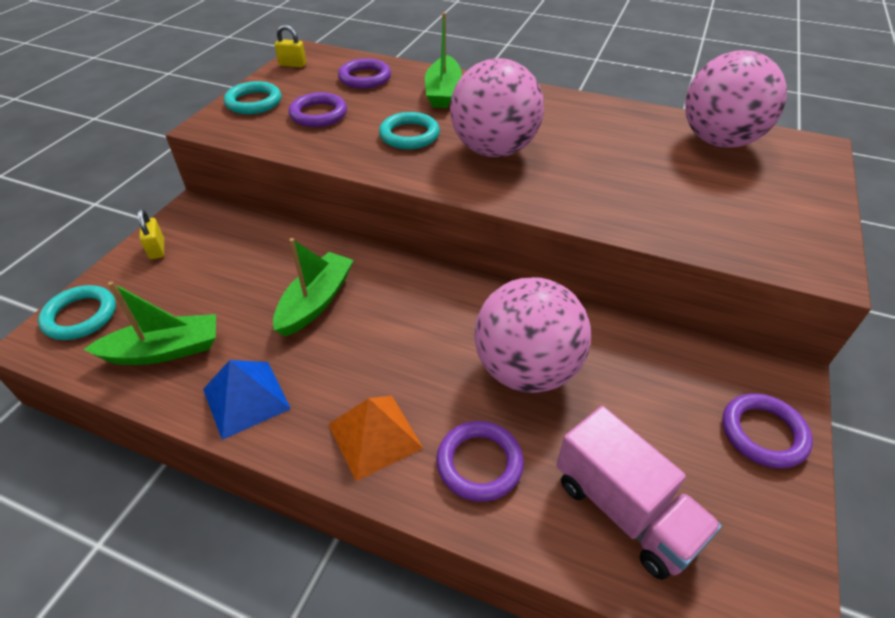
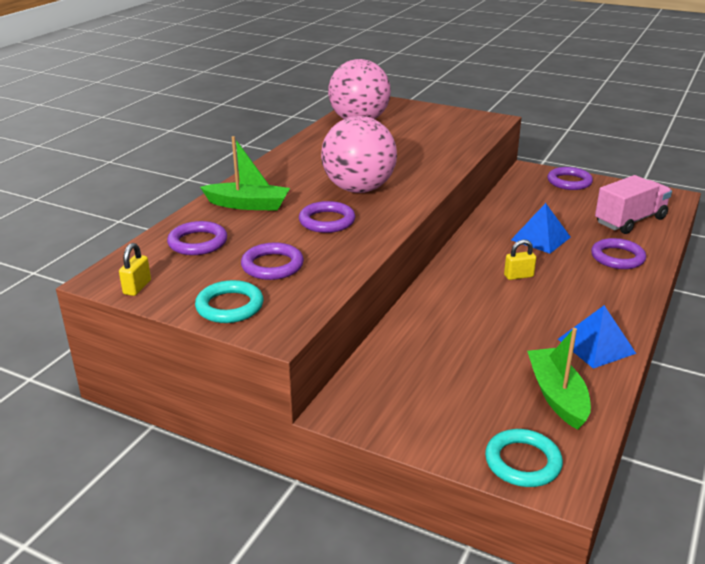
camera: 85 degrees left, 15 degrees down
(157, 249) = (412, 425): yellow padlock -> yellow padlock (518, 276)
(316, 301) = (485, 319): green boat -> none
(374, 436) = (610, 291): orange pyramid -> none
(409, 135) = (327, 221): turquoise ring -> purple ring
(526, 370) = (540, 238): pink ball -> blue pyramid

